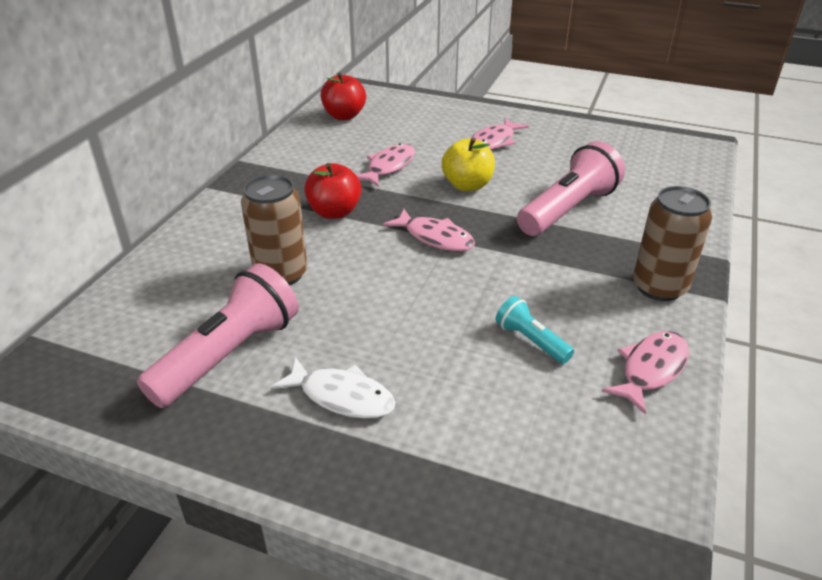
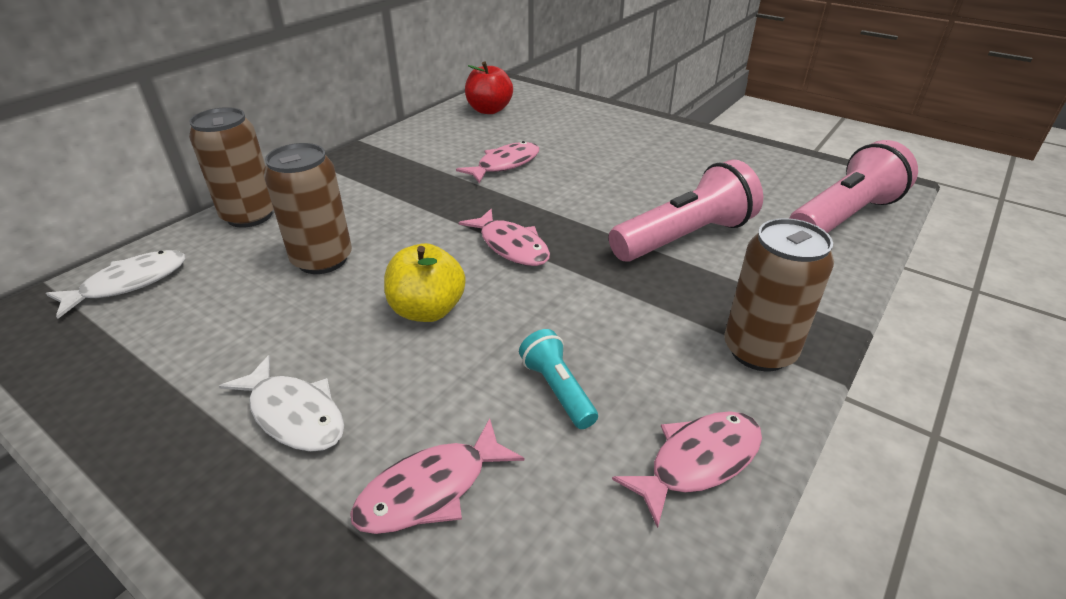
camera: 15 degrees right, 0 degrees up
(118, 322) = (129, 283): none -> white fish
(185, 246) = (250, 216): none -> brown can
(229, 355) = (209, 339): pink flashlight -> pink flashlight (843, 217)
(334, 212) = (419, 203): red apple -> none
(467, 185) = (579, 195): yellow apple -> yellow apple (427, 310)
(494, 141) = (634, 153): pink fish -> pink fish (430, 490)

